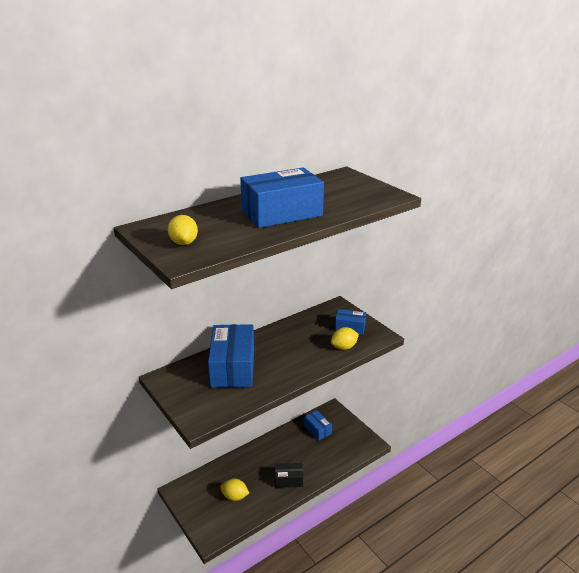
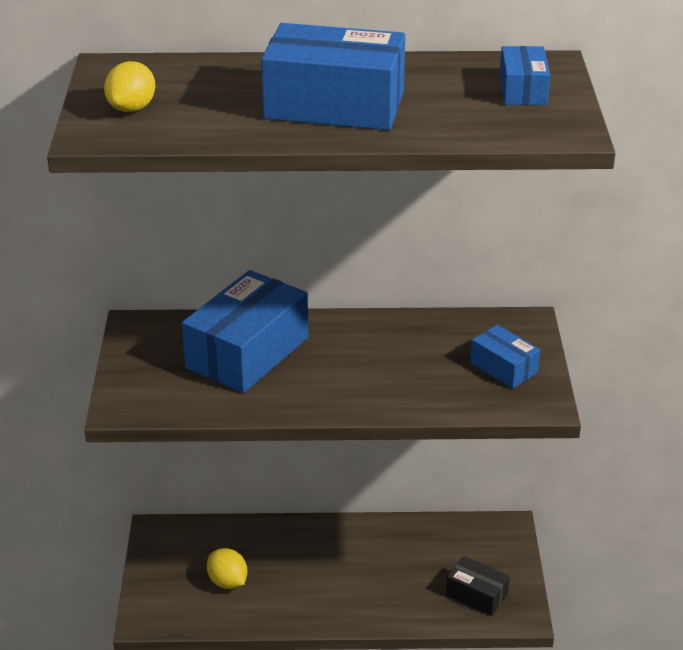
camera: 35 degrees right, 5 degrees up
(288, 480) = (329, 600): black box -> black box (477, 595)
(317, 430) = (449, 548): blue box -> blue box (522, 90)
(344, 347) = (454, 395): yellow lemon -> none

